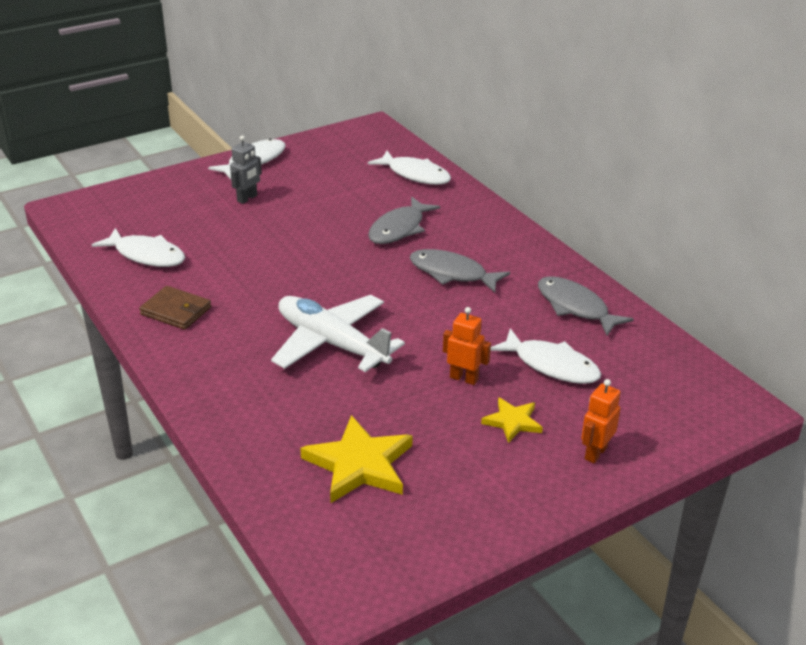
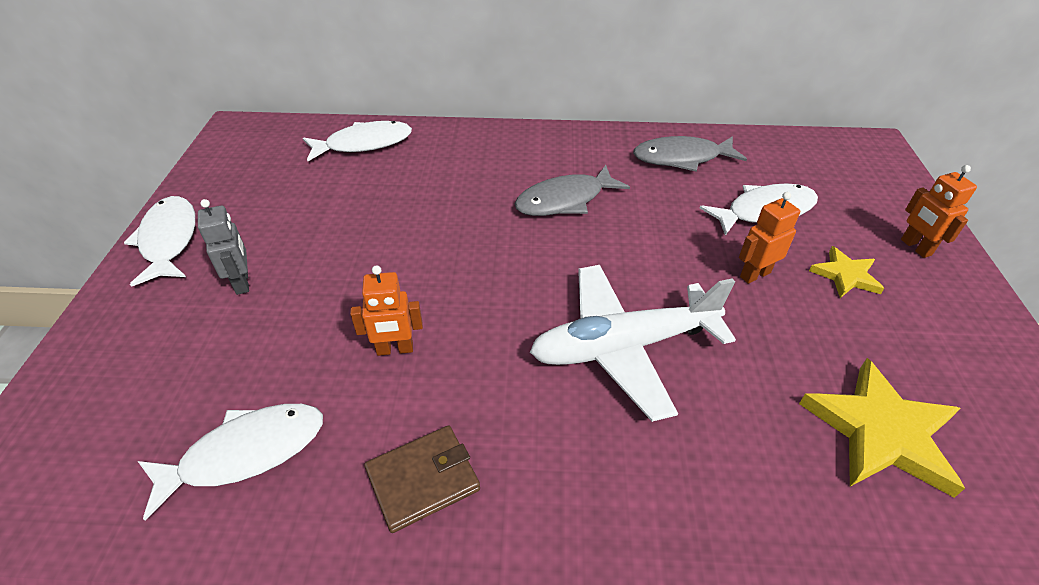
camera: 55 degrees left, 10 degrees up
(249, 267) = (395, 349): none -> orange robot
(399, 229) = (449, 197): grey fish -> none

